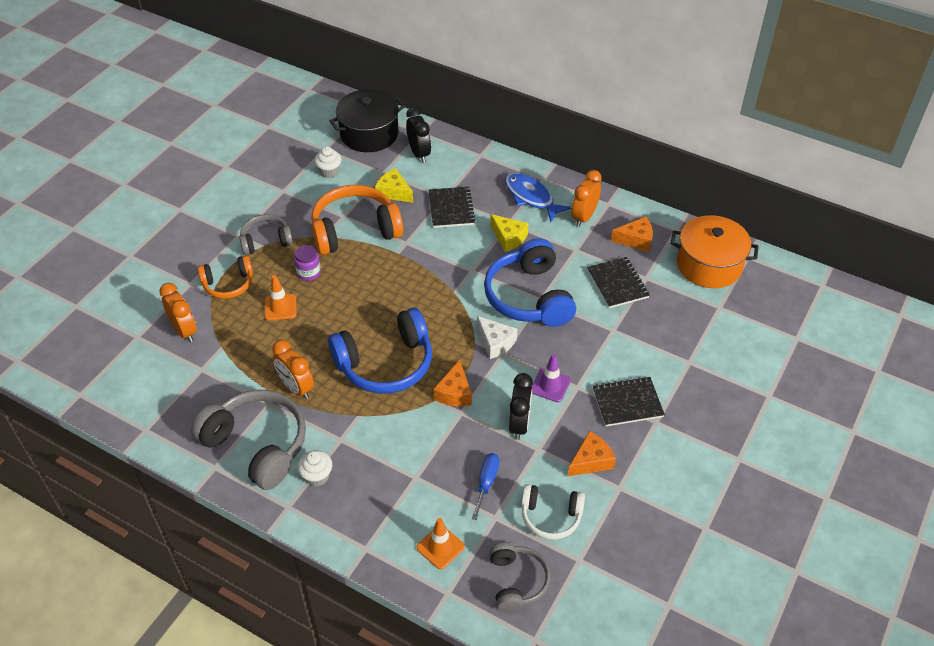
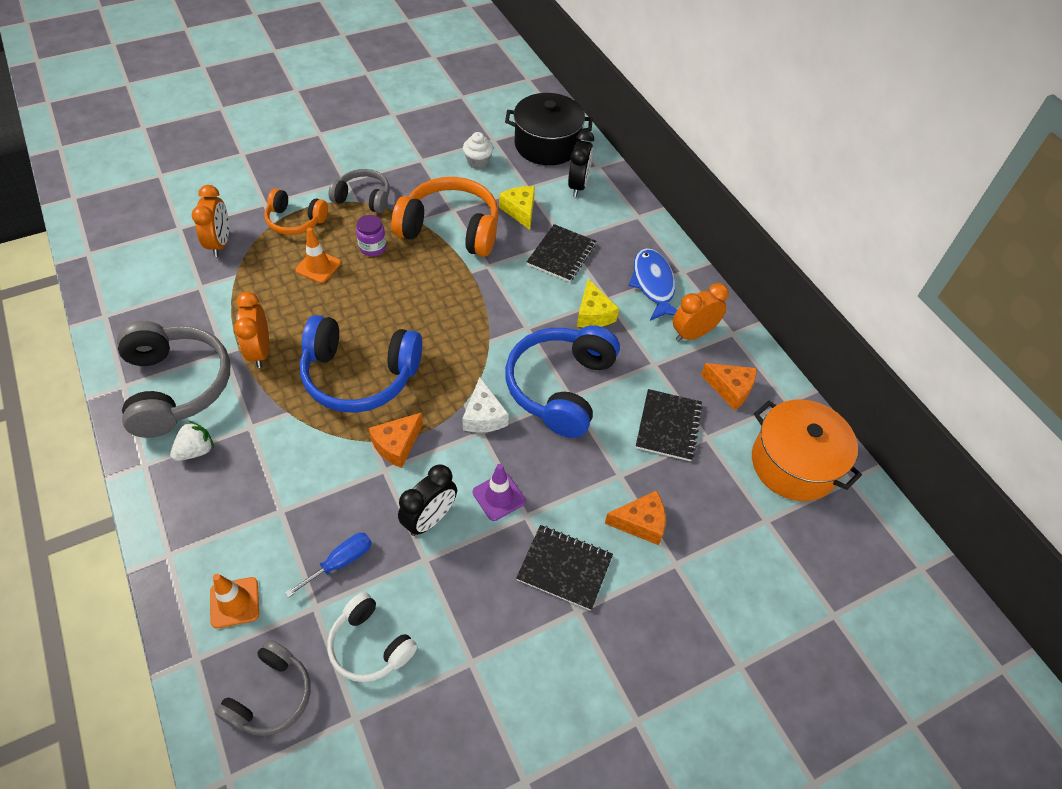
camera: 30 degrees right, 5 degrees up
(317, 476) = (196, 450): white cupcake -> white strawberry
(591, 461) = (467, 610): orange cheese -> orange cheese (640, 523)

